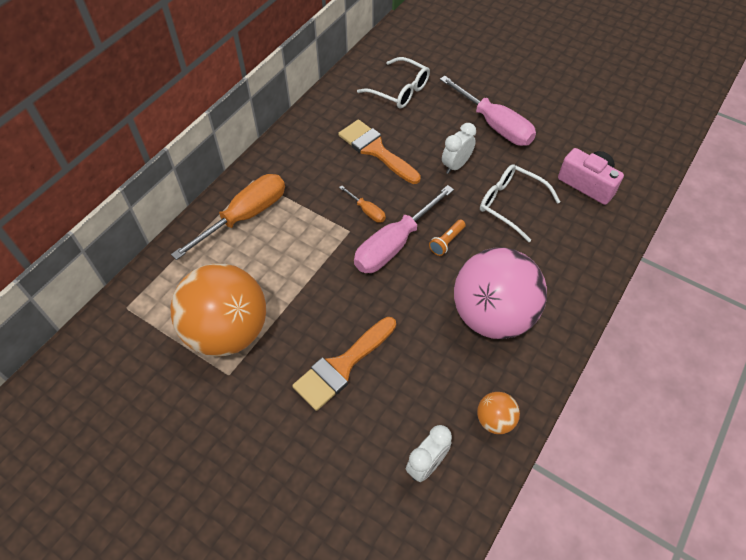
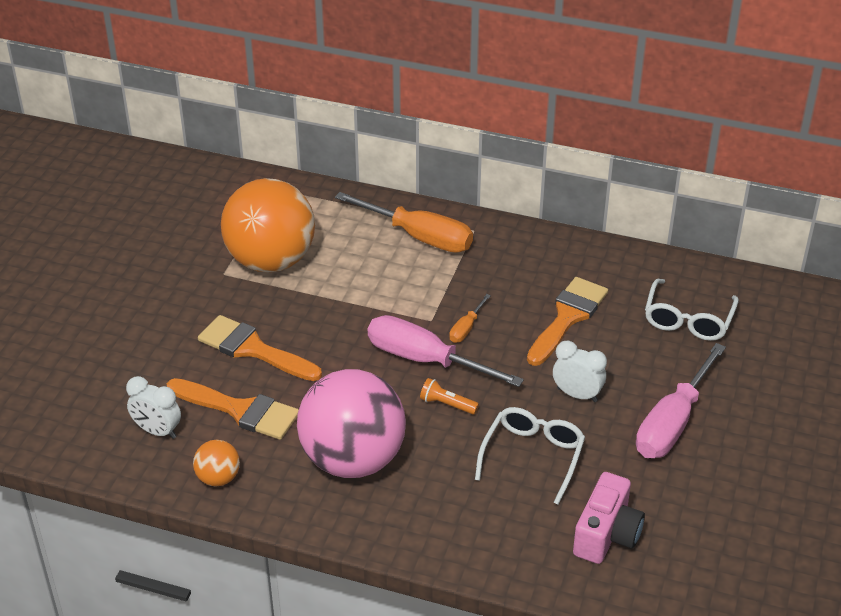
camera: 75 degrees right, 15 degrees down
(416, 389) = (240, 410): none -> orange brush

